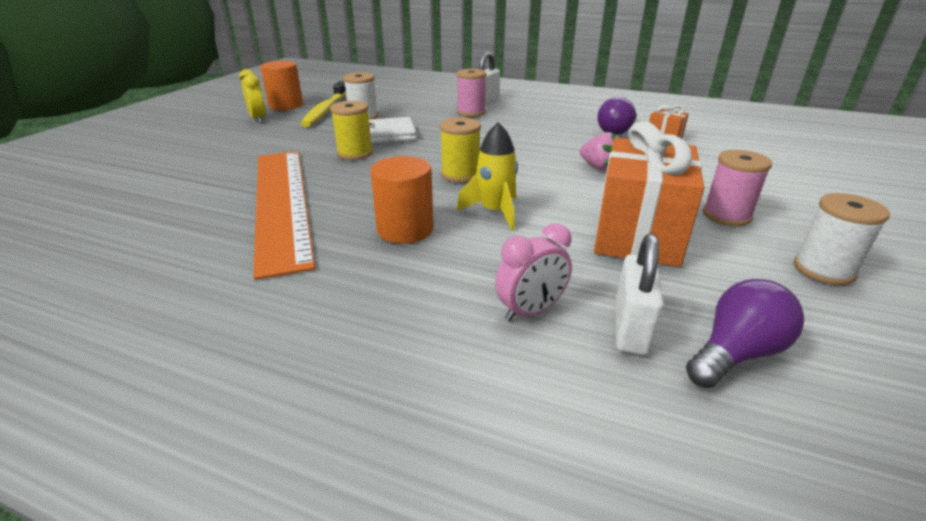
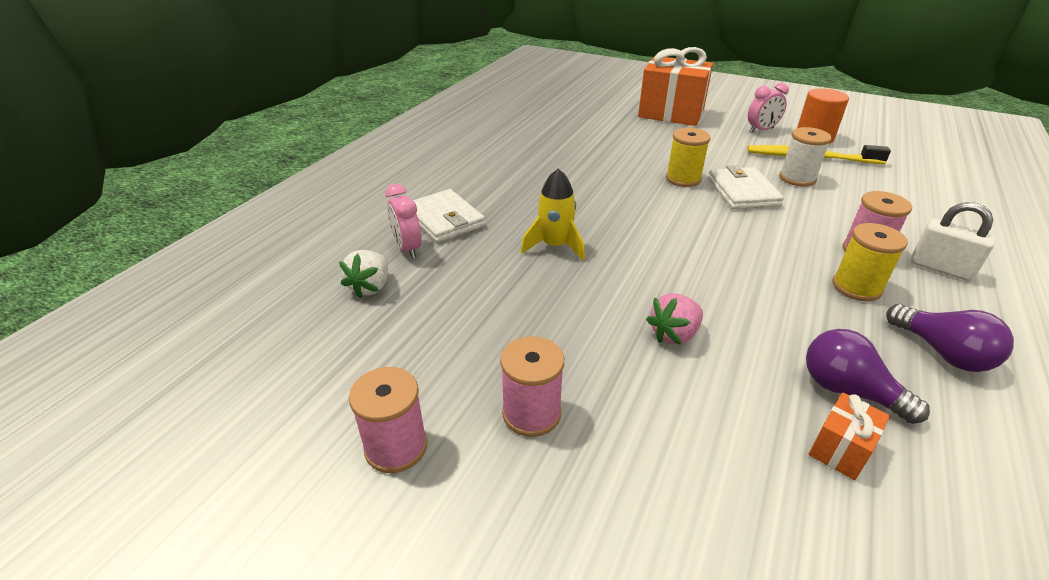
camera: 95 degrees right, 5 degrees up
(258, 119) = (761, 130): yellow clock -> pink clock
(281, 203) = (576, 157): orange ruler -> none
(405, 229) = (528, 204): orange cylinder -> none
(448, 289) = (444, 219): none -> white wallet
(460, 175) = (638, 232): yellow spool -> yellow spool (856, 287)
(630, 329) = (370, 287): white padlock -> white strawberry
(637, 235) = (498, 324): orange gift -> orange gift (671, 113)
(735, 354) = (322, 329): purple light bulb -> purple light bulb (942, 352)
(823, 270) = (396, 447): white spool -> pink spool

